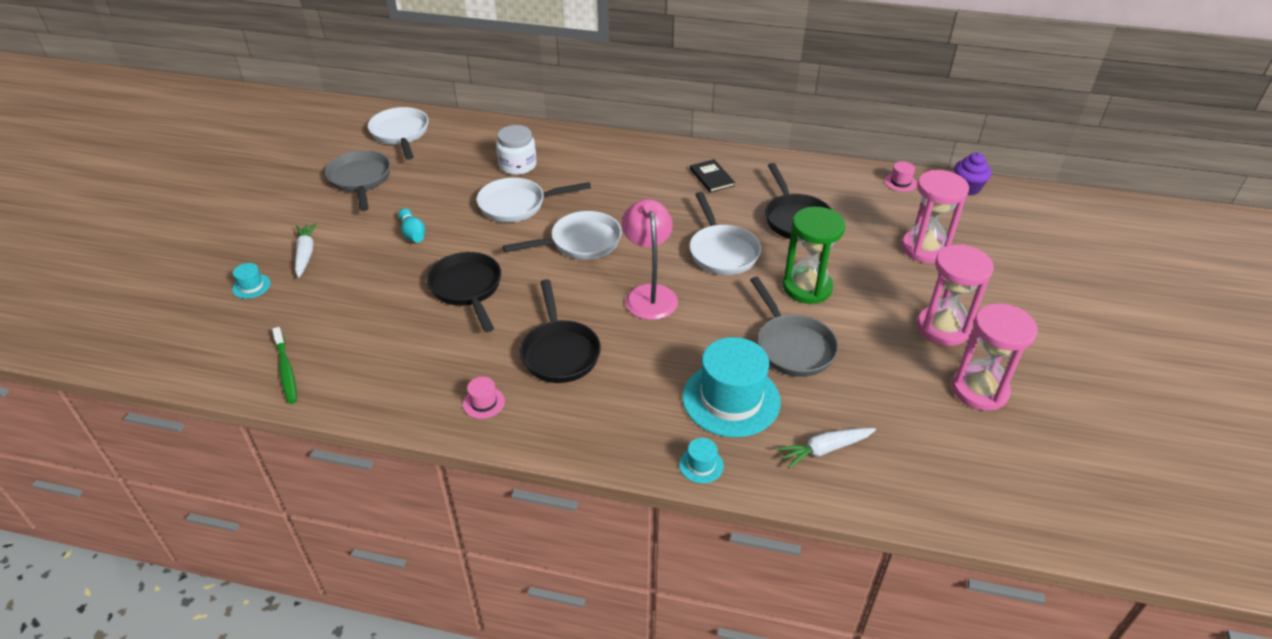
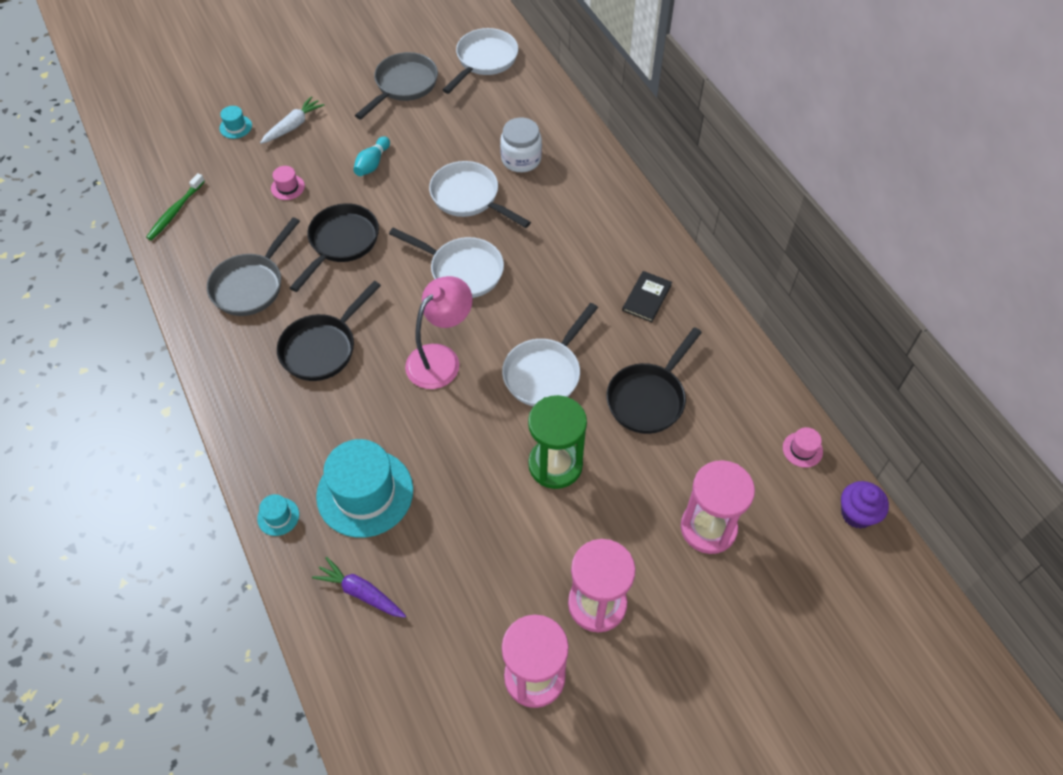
camera: 50 degrees right, 15 degrees up
(483, 402) = (234, 340): pink hat -> pink hat (287, 187)
(792, 346) = (466, 498): grey pan -> grey pan (251, 285)
(824, 449) = (361, 592): white carrot -> purple carrot

